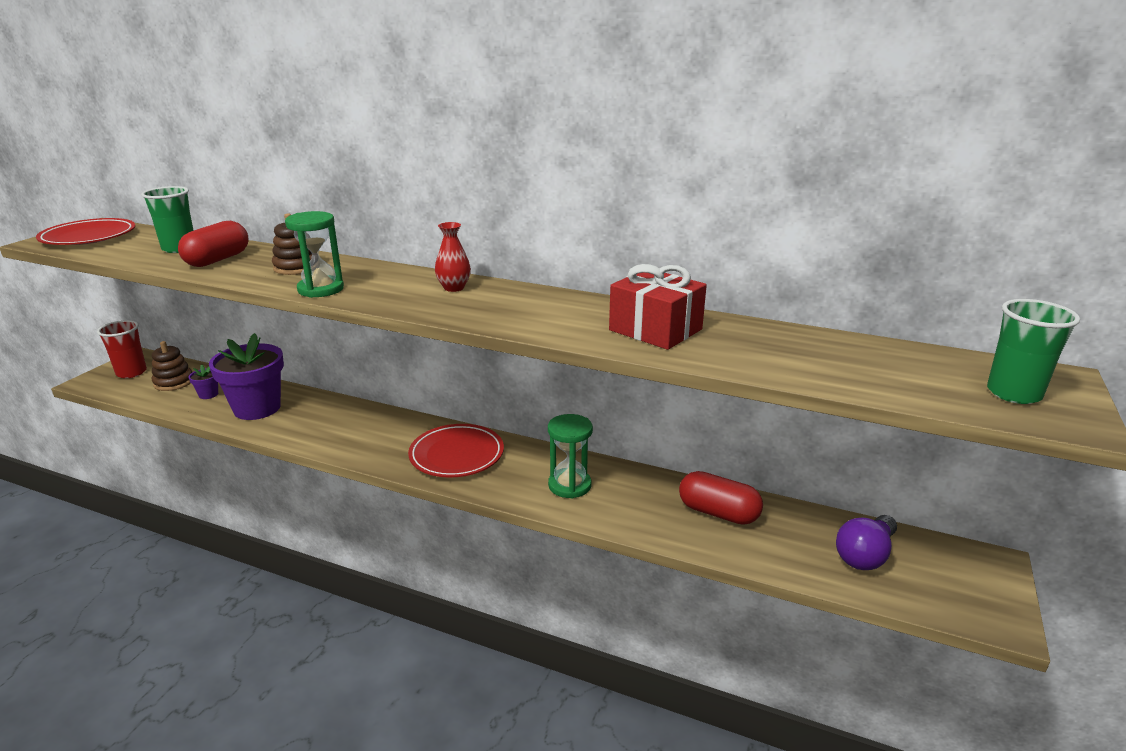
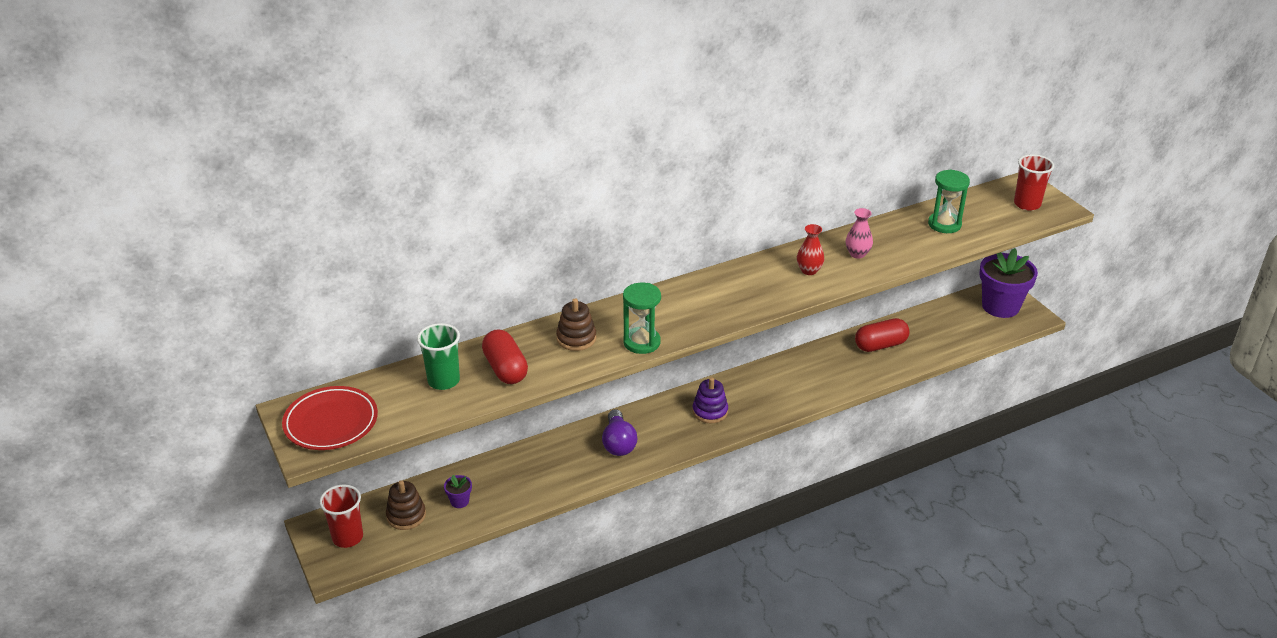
camera: 50 degrees left, 10 degrees up
(257, 408) = (521, 481): purple flower pot -> purple flower pot (1000, 306)
(454, 288) = (706, 290): red vase -> red vase (809, 270)
(456, 455) = (710, 411): red plate -> purple stacking toy
(569, 485) = (796, 383): green hourglass -> green hourglass (944, 224)
(655, 330) = (857, 254): red gift -> pink vase
(865, 555) = (960, 322): purple light bulb -> purple light bulb (618, 443)
(1013, 393) = (1027, 204): green cup -> red cup

